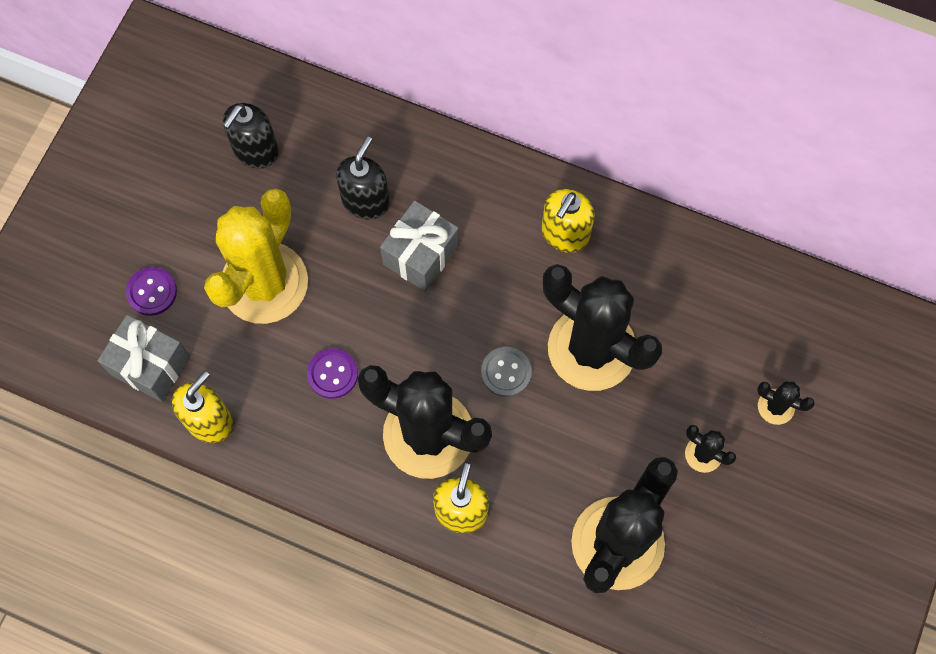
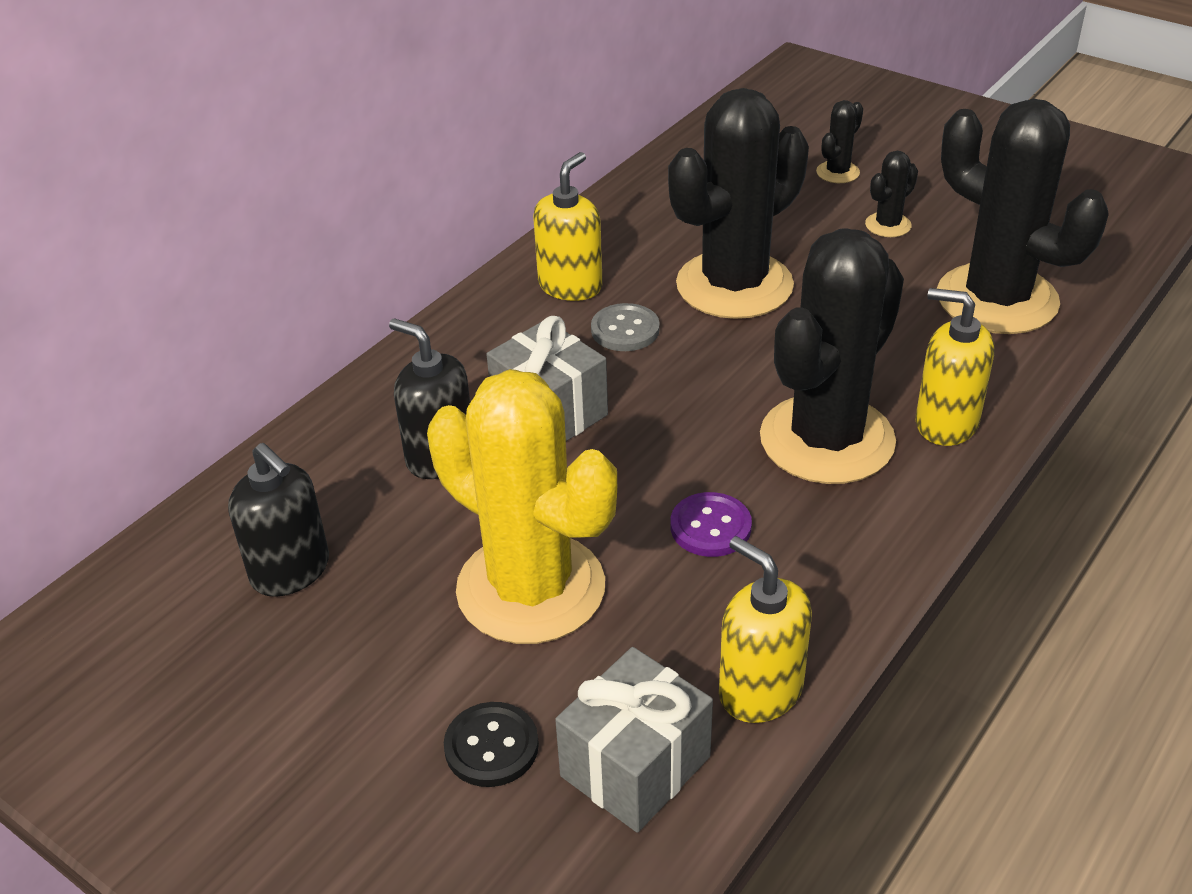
camera: 75 degrees left, 30 degrees down
(152, 292) = (491, 746): purple button -> black button
(506, 372) = (749, 358): grey button -> grey button (625, 330)
(564, 234) = (570, 286): yellow soap dispenser -> yellow soap dispenser turned 105 degrees counterclockwise

